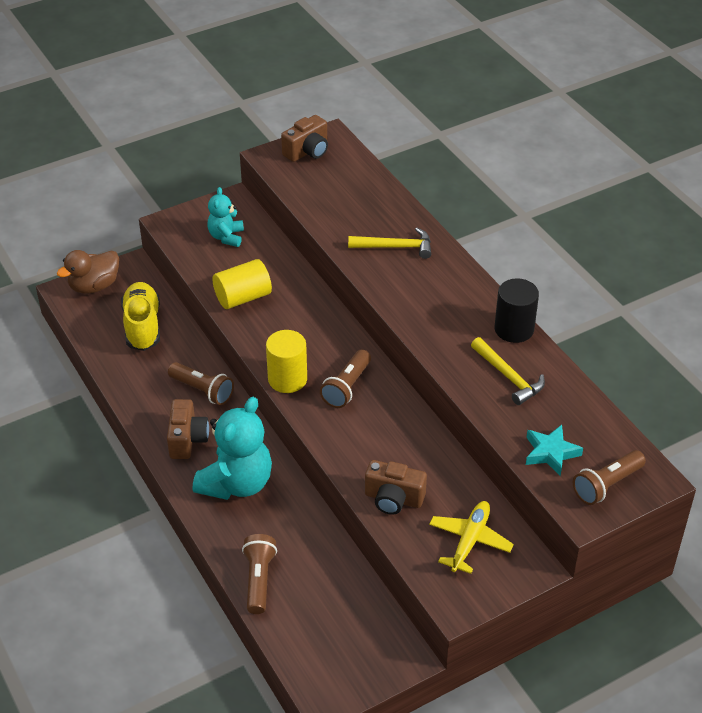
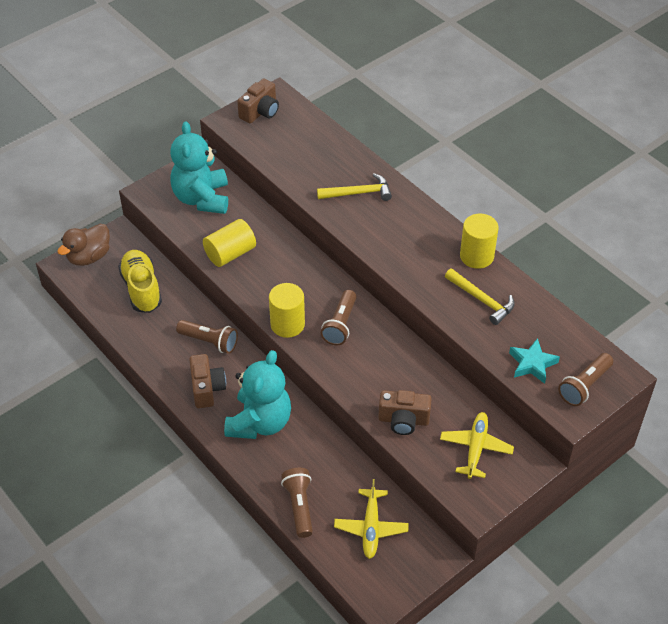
camera: 10 degrees left, 5 degrees up
(226, 237) = (202, 198): turquoise teddy bear -> turquoise teddy bear, size x1.80
(334, 615) = (371, 528): none -> yellow plane
(514, 329) = (476, 256): black cylinder -> yellow cylinder

